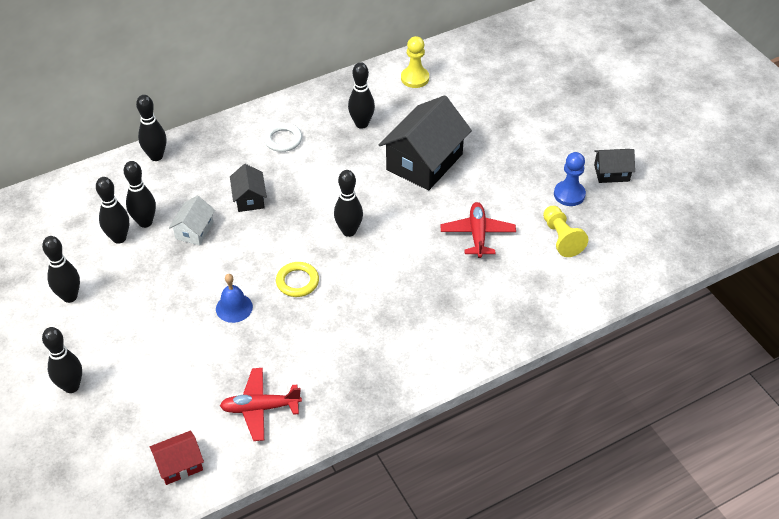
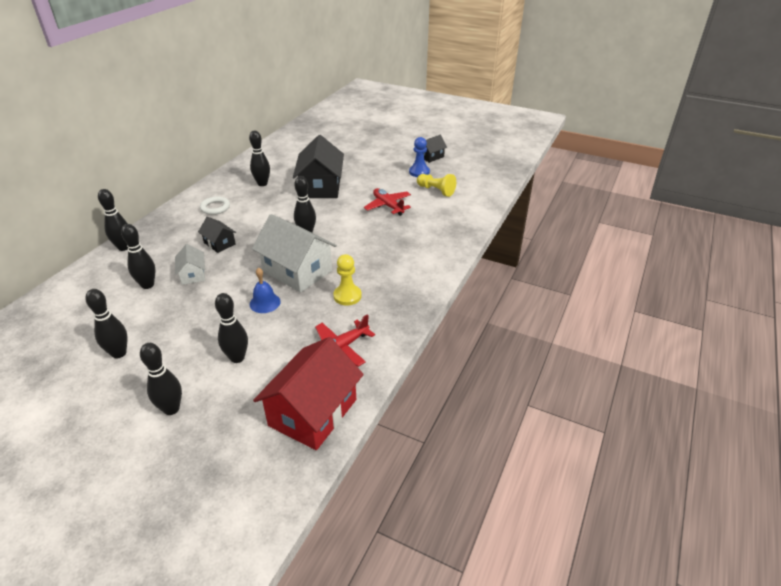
camera: 35 degrees left, 10 degrees down
(119, 238) = (133, 302): black bowling pin -> black bowling pin (237, 358)
(179, 465) = (313, 412): red house -> red house, size x2.01
(297, 282) = (297, 271): yellow ring -> white house
(415, 78) = (276, 155): yellow pawn -> yellow pawn (347, 296)

